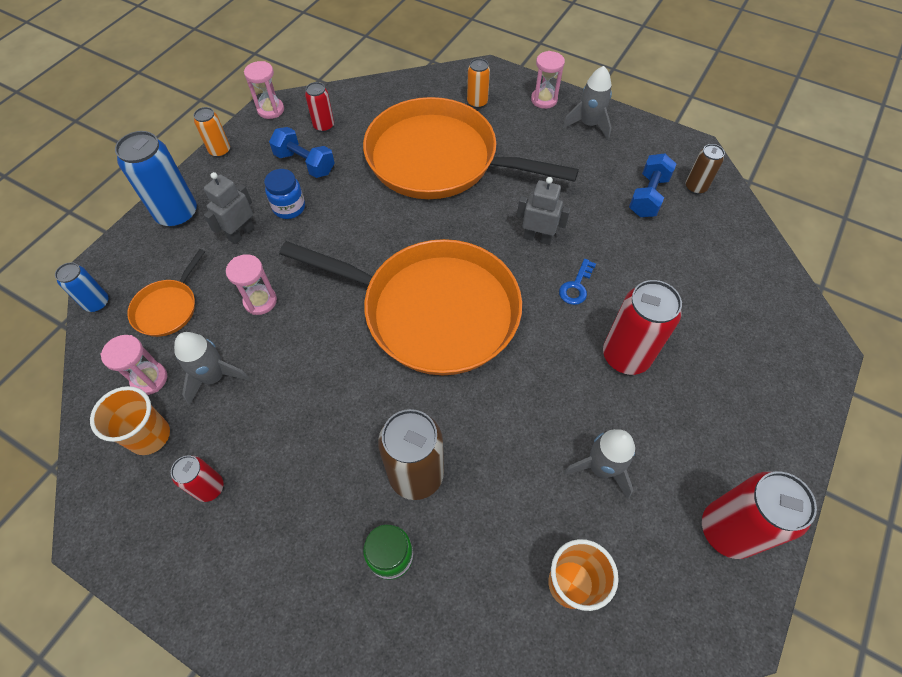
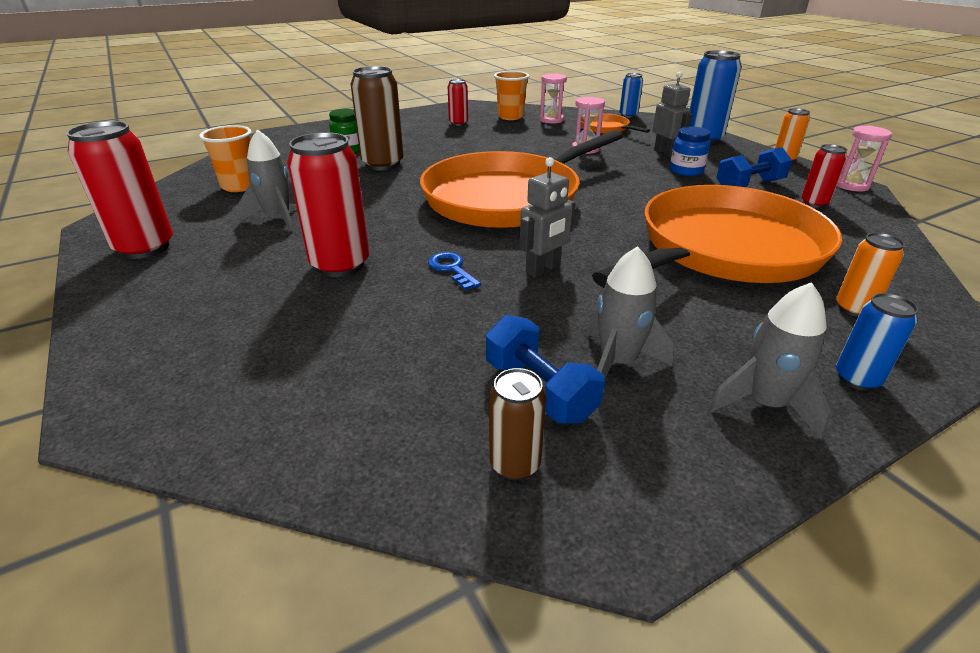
camera: 120 degrees right, 25 degrees down
(214, 377) = (533, 132): grey rocket -> grey rocket (617, 362)
(544, 100) = (857, 379): pink hourglass -> blue can

